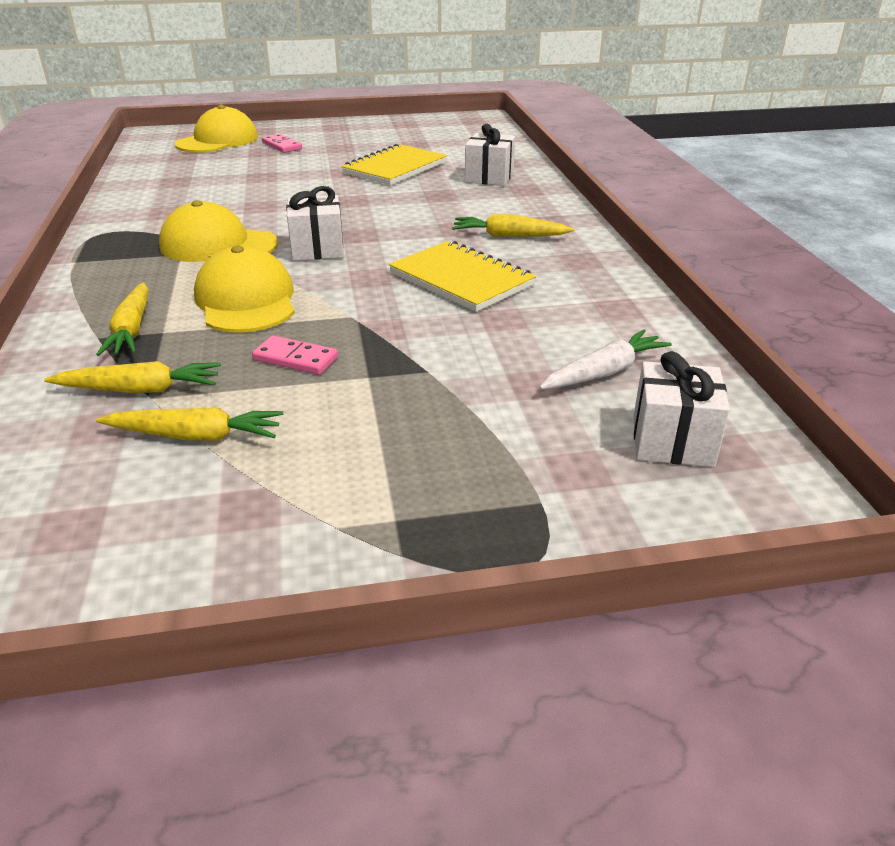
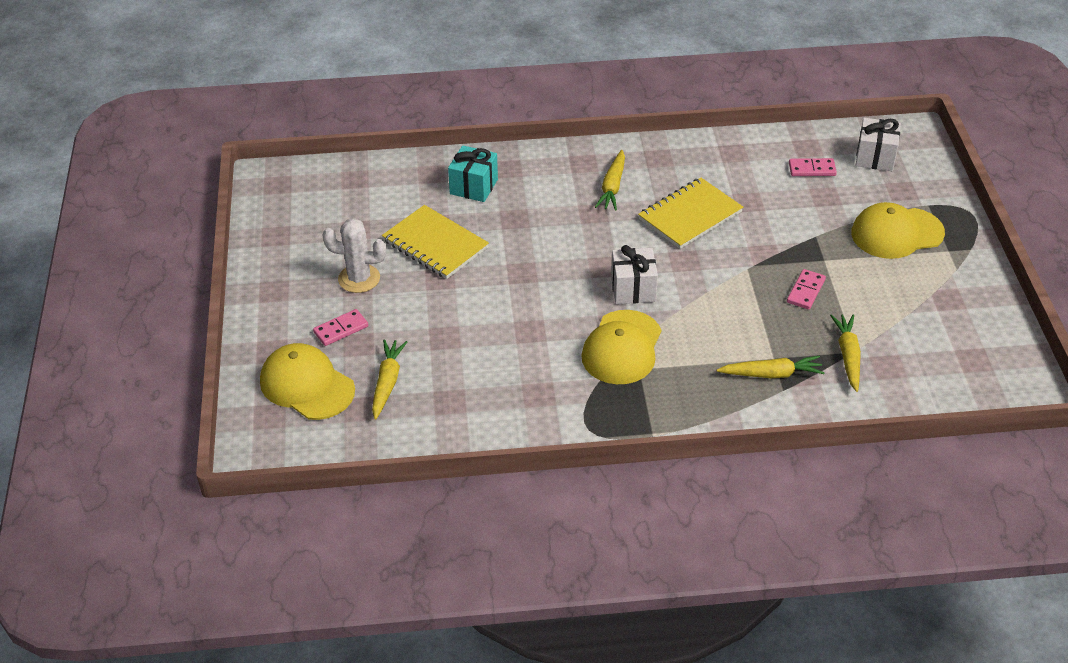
camera: 85 degrees left, 10 degrees up
(196, 436) = (892, 325): yellow carrot -> yellow carrot (387, 382)
(246, 300) = (725, 321): yellow cap -> yellow cap (896, 233)
(347, 147) = (359, 279): none -> white cactus
(489, 177) = (474, 187): white gift -> turquoise gift
(604, 372) = (812, 169): white carrot -> pink domino

